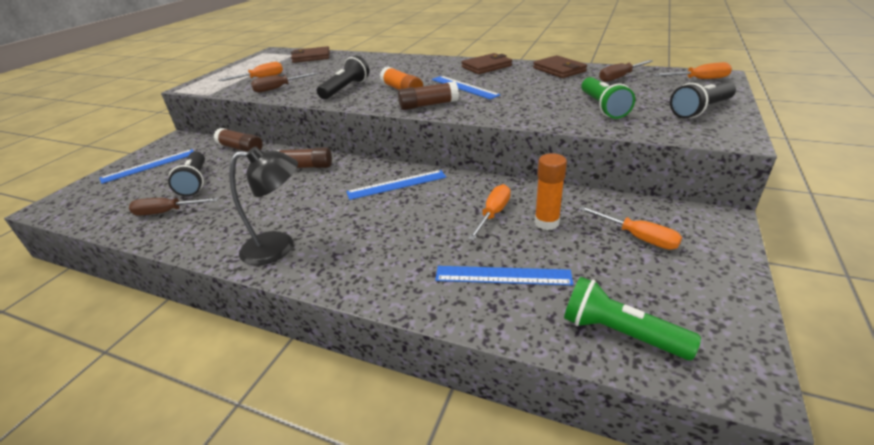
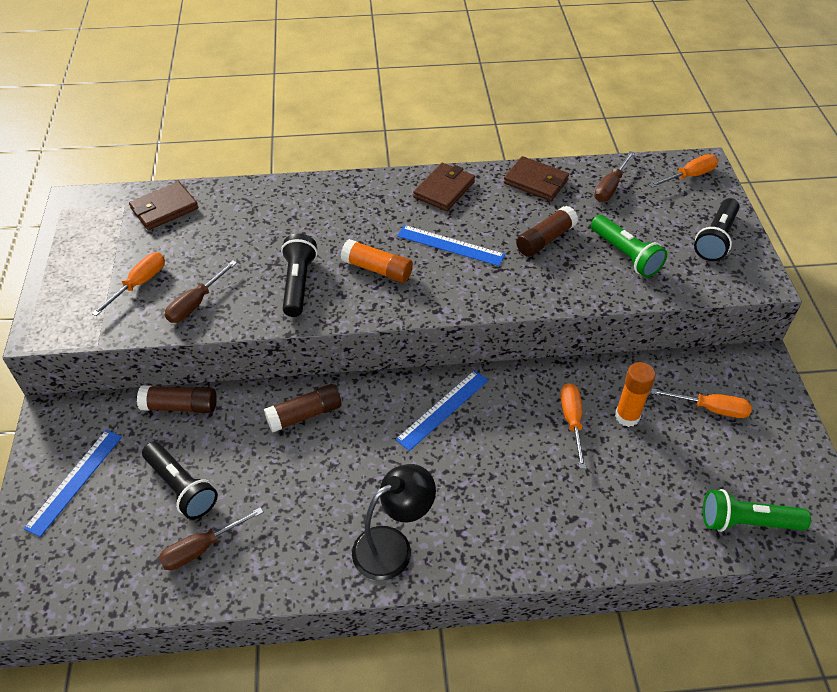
camera: 30 degrees left, 15 degrees up
(428, 105) = (436, 295): brown glue stick -> brown glue stick (545, 239)
(503, 275) = (629, 497): blue ruler -> none

